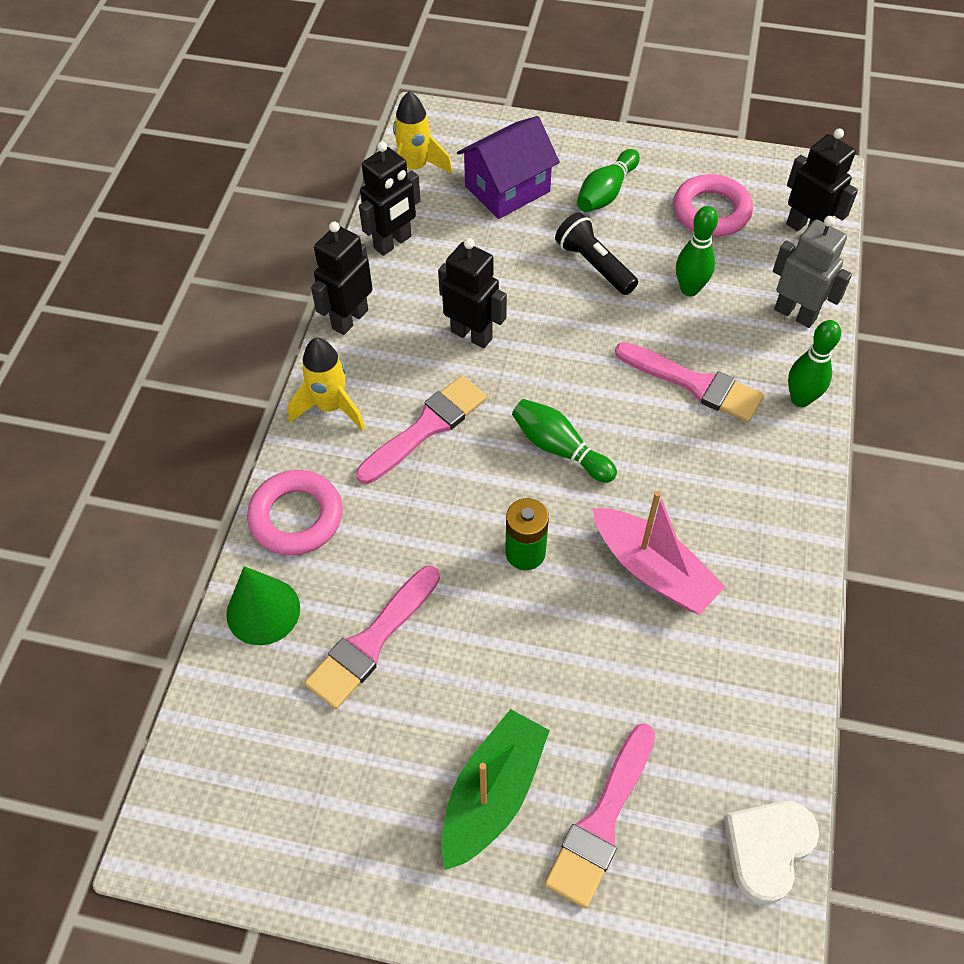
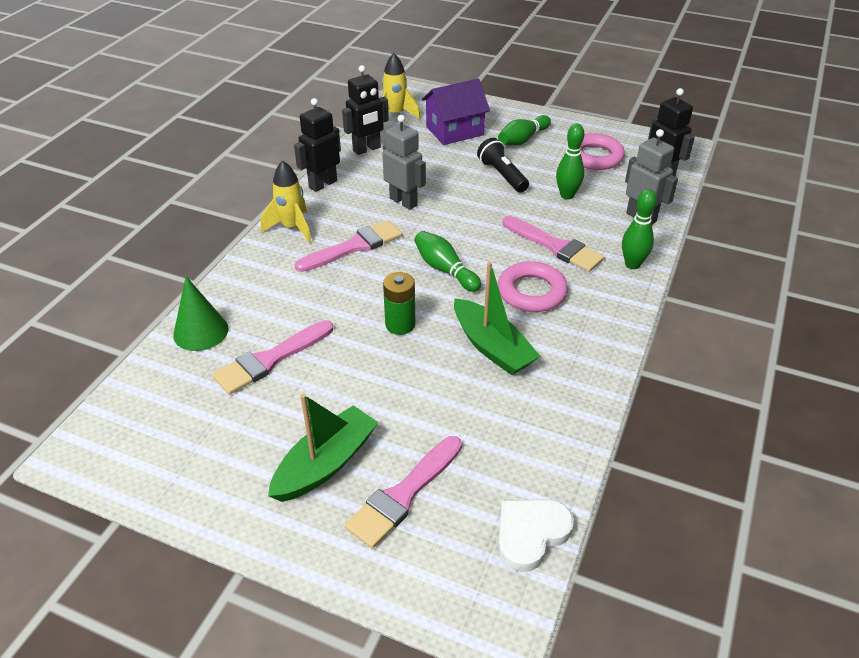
camera: 10 degrees right, 15 degrees down
(296, 517) = (245, 283): pink ring -> pink ring (532, 292)
(472, 335) = (403, 202): black robot -> grey robot
(653, 570) = (492, 347): pink boat -> green boat

